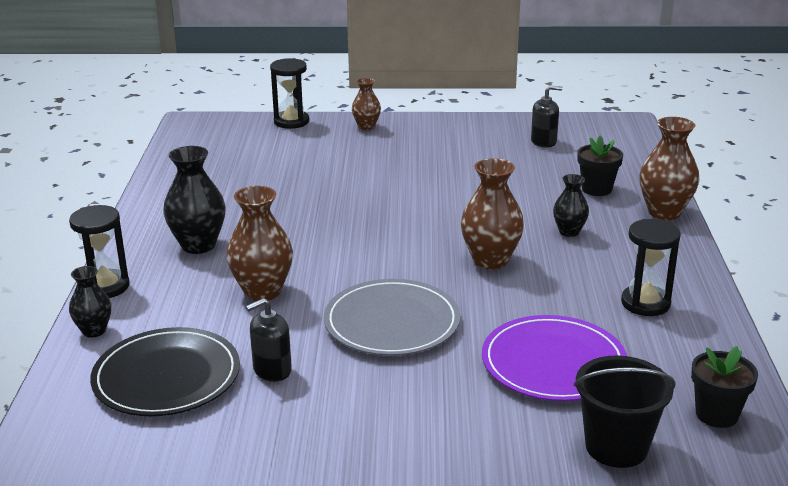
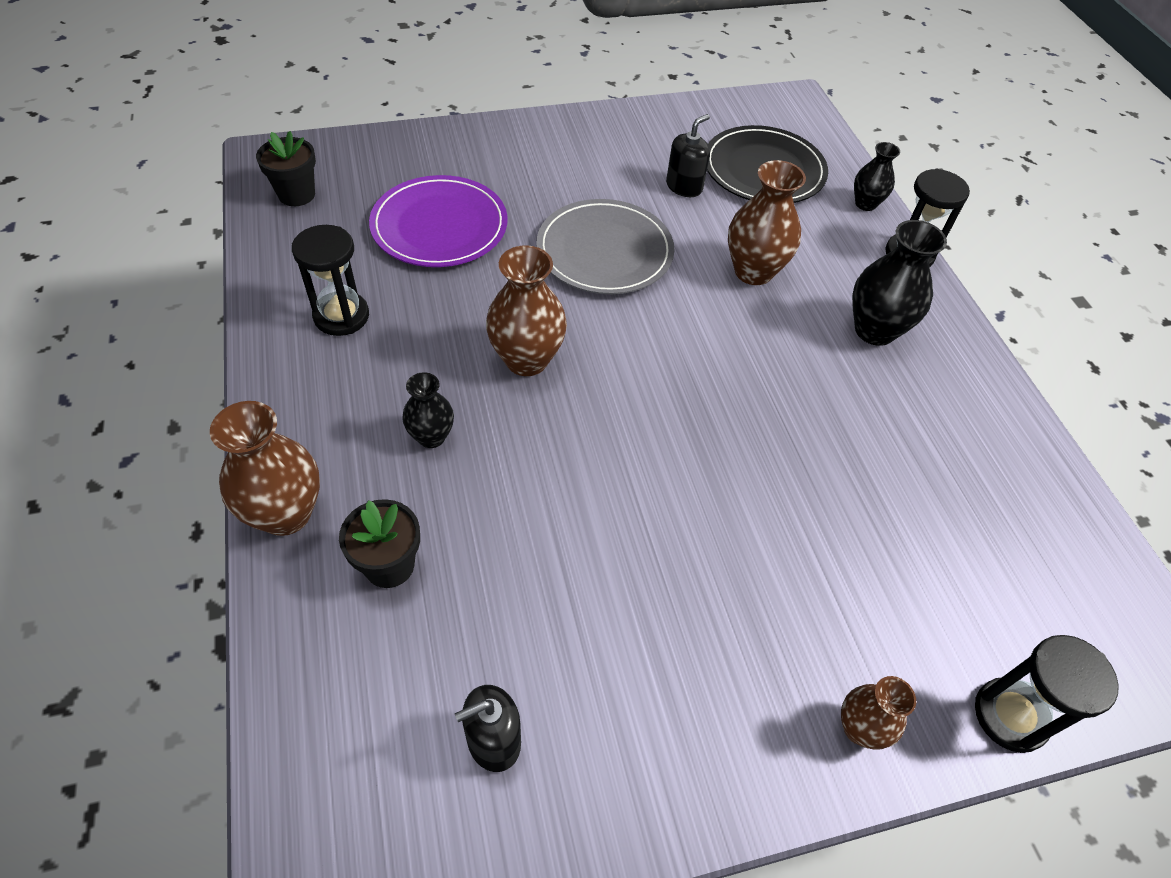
camera: 160 degrees right, 25 degrees up
(616, 447) = (385, 157): black bucket -> none

